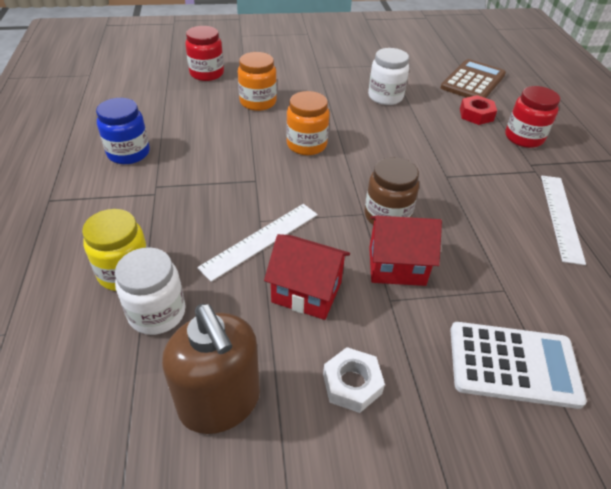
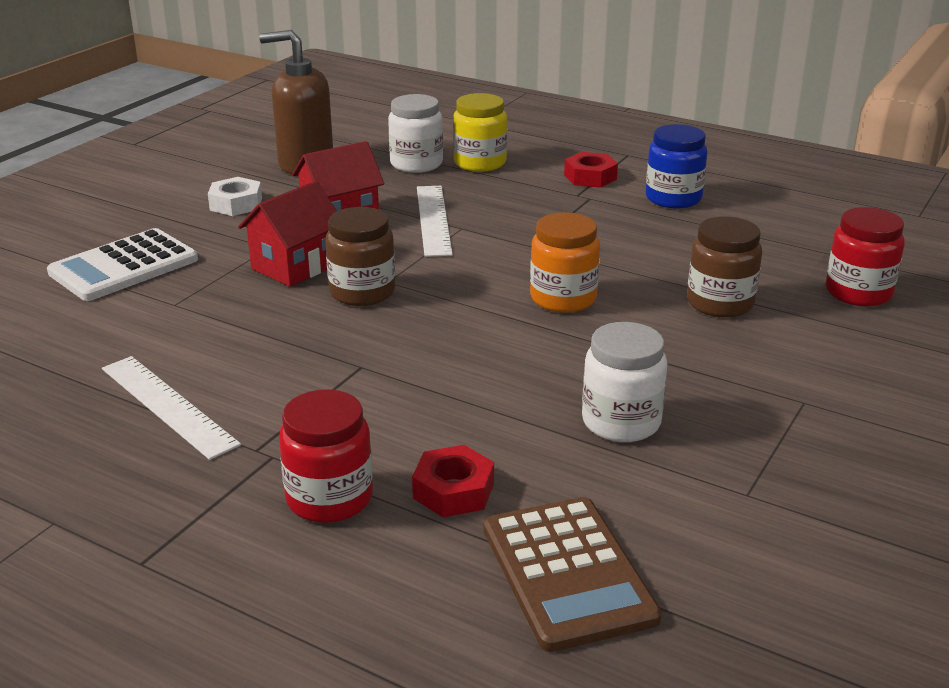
camera: 130 degrees right, 15 degrees down
(114, 200) = (590, 177): none -> red nut
(258, 102) = (720, 303): orange jar -> brown jar

